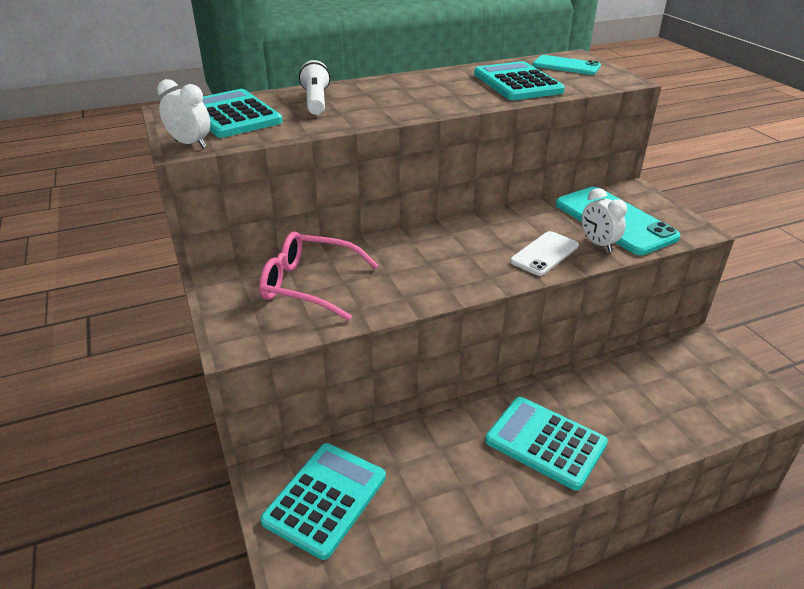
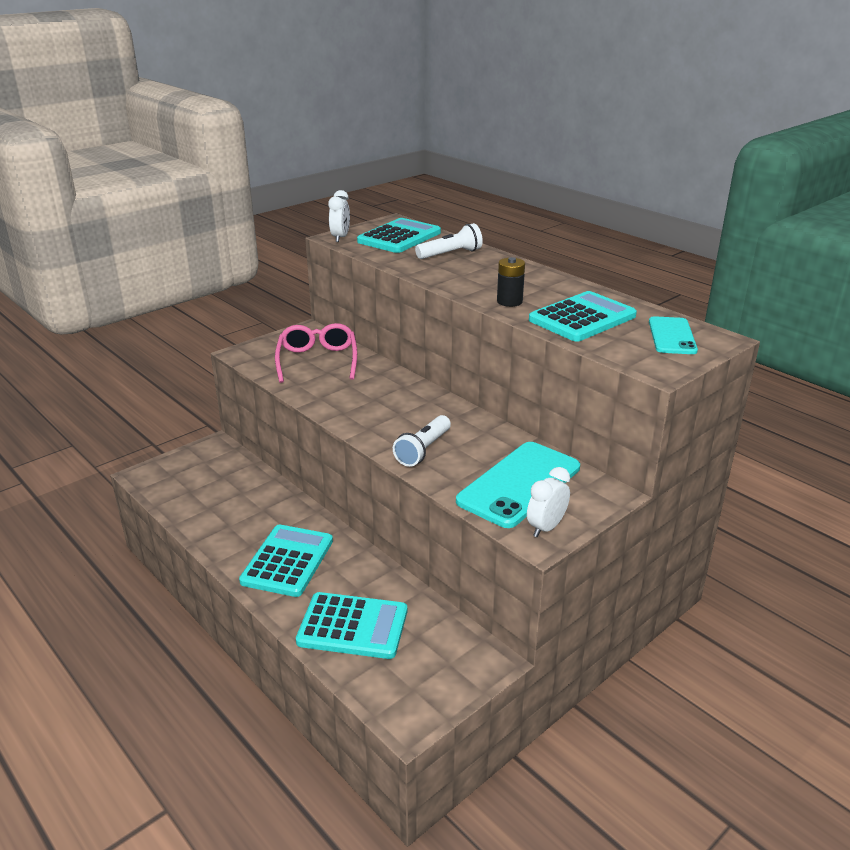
camera: 70 degrees right, 5 degrees down
(325, 499) = (203, 471): turquoise calculator -> turquoise calculator (353, 626)
(463, 99) = (509, 301): none -> black battery
(544, 253) = (423, 450): white phone -> white flashlight
(598, 244) = (461, 477): white clock -> white clock (546, 527)

